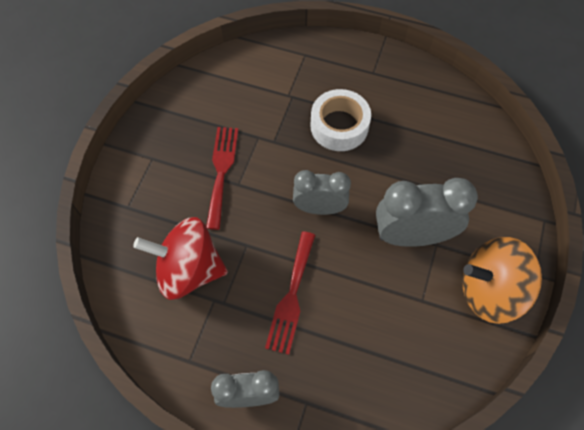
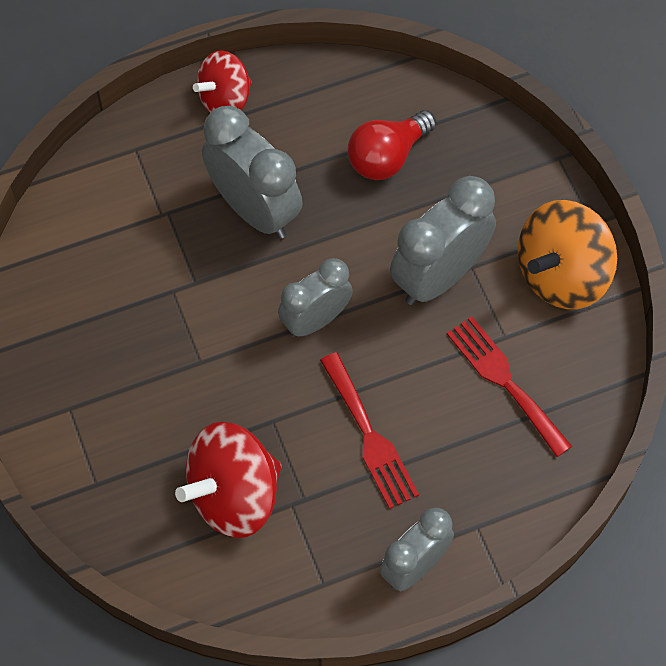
camera: 40 degrees left, 0 degrees up
(221, 171) = (167, 362): red fork -> red fork (504, 381)
(339, 126) = (254, 209): white tape -> grey clock
(374, 61) = (225, 99): none -> red spinning top
(438, 149) = (387, 157): none -> red light bulb

